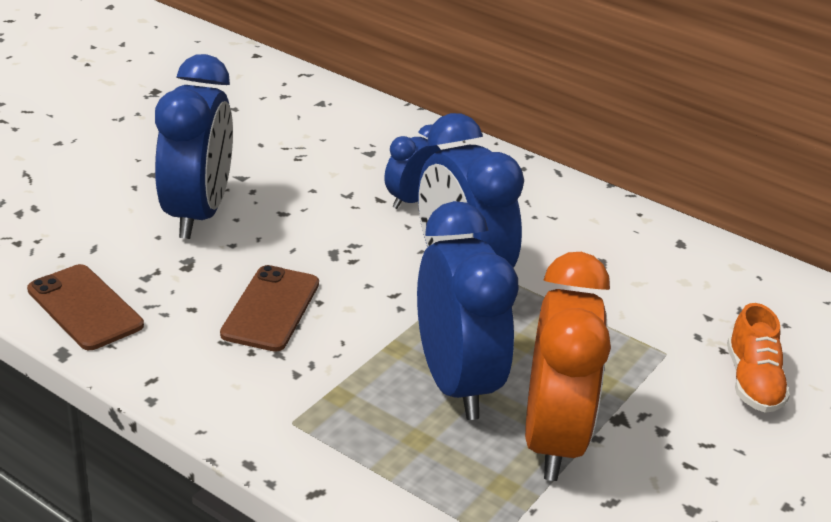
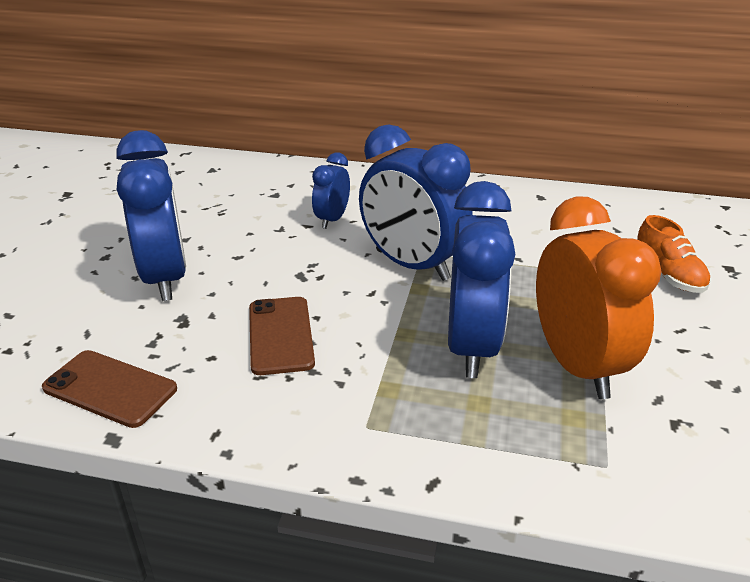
camera: 20 degrees left, 0 degrees up
(455, 383) = (471, 346): blue clock -> blue clock turned 45 degrees clockwise

